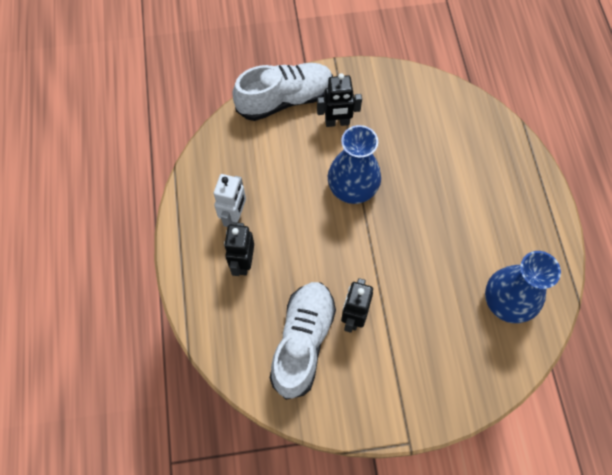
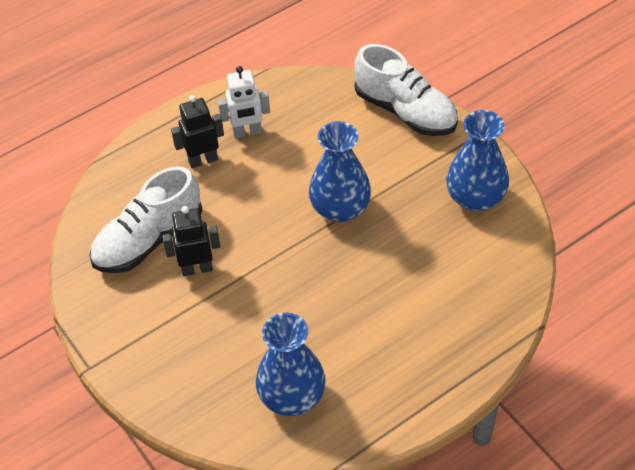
camera: 65 degrees right, 15 degrees down
(303, 341) = (148, 240): white shoe -> white shoe turned 150 degrees clockwise
(337, 122) = (409, 164): black robot -> none
(393, 99) = (475, 198): none -> blue vase

